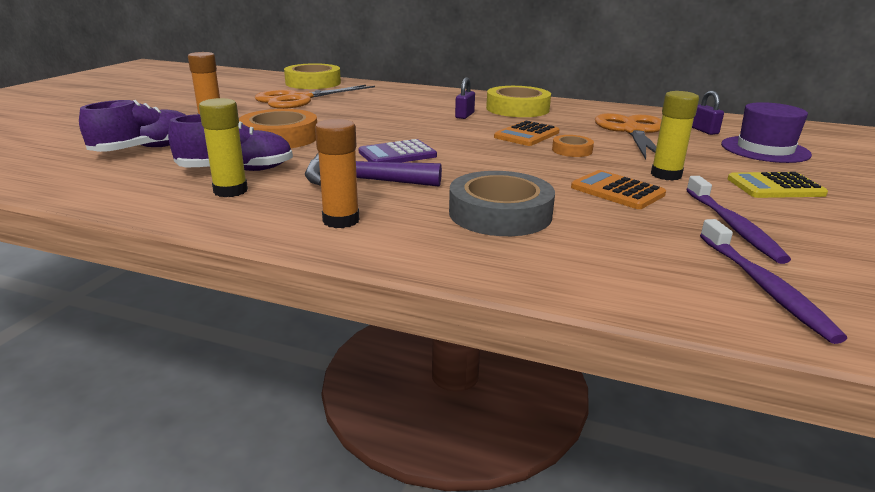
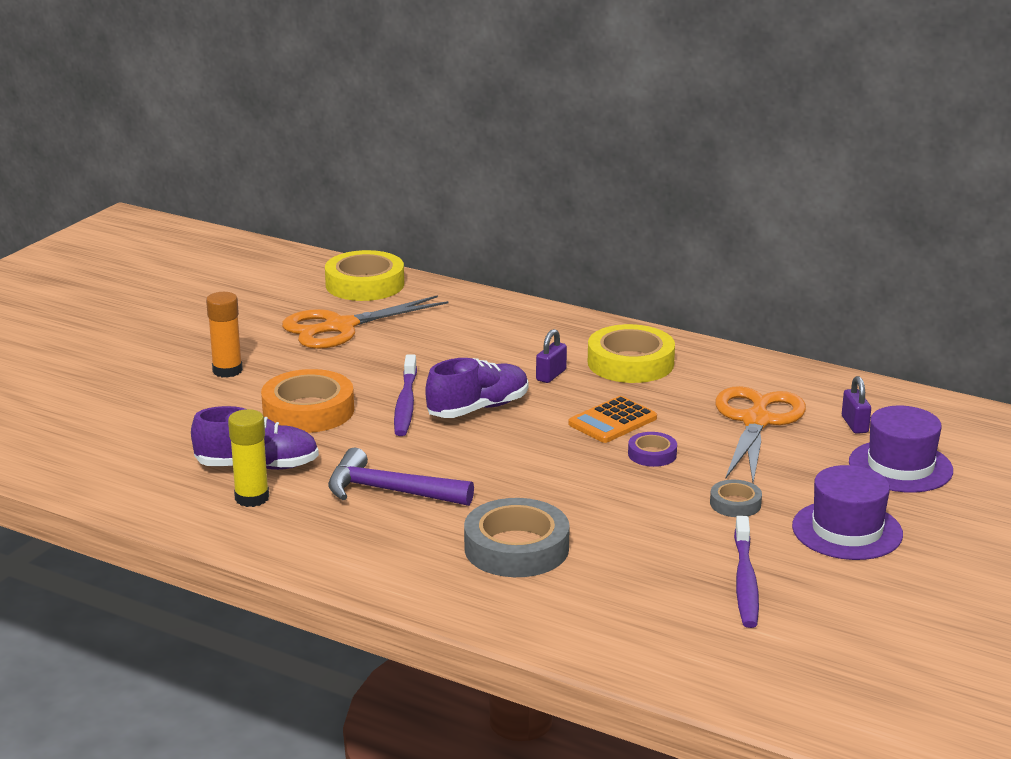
camera: 10 degrees right, 0 degrees up
(145, 149) = (157, 424): purple shoe -> purple shoe (478, 408)
(341, 220) = (356, 546): orange glue stick -> none
(397, 154) = (439, 449): purple calculator -> none
(572, 150) = (652, 454): orange tape -> purple tape
(617, 191) = (660, 525): orange calculator -> none
(666, 175) = (735, 504): yellow glue stick -> grey tape
(763, 286) = (710, 648): purple toothbrush -> purple toothbrush (405, 403)
(775, 187) = (847, 530): yellow calculator -> purple hat

